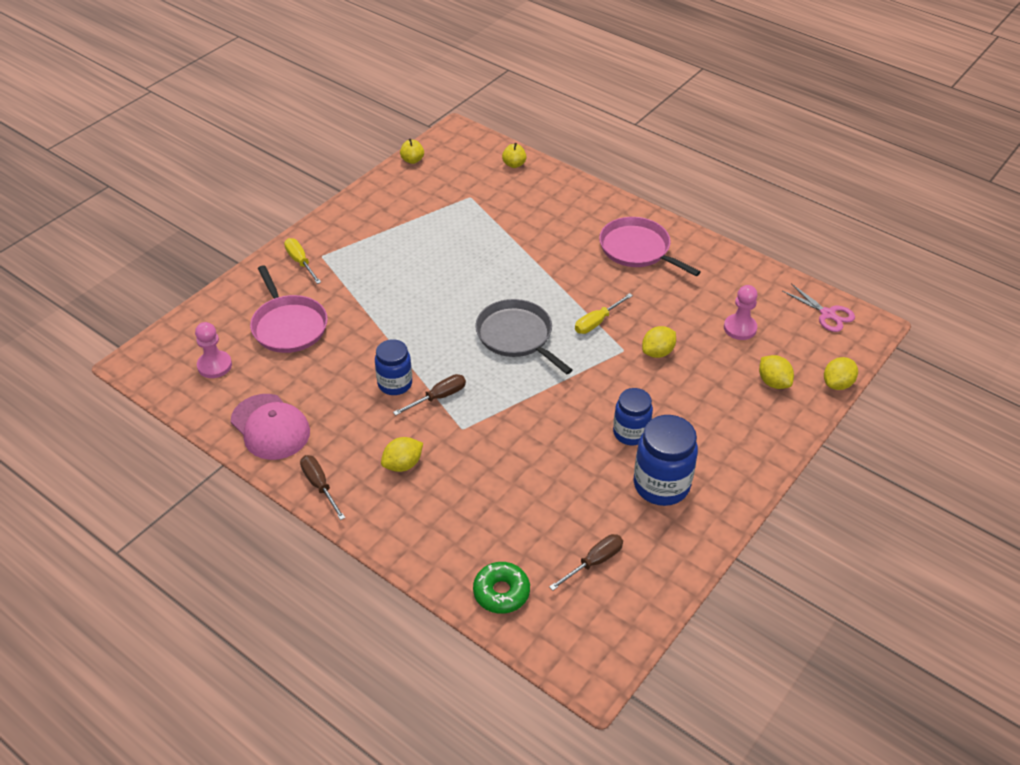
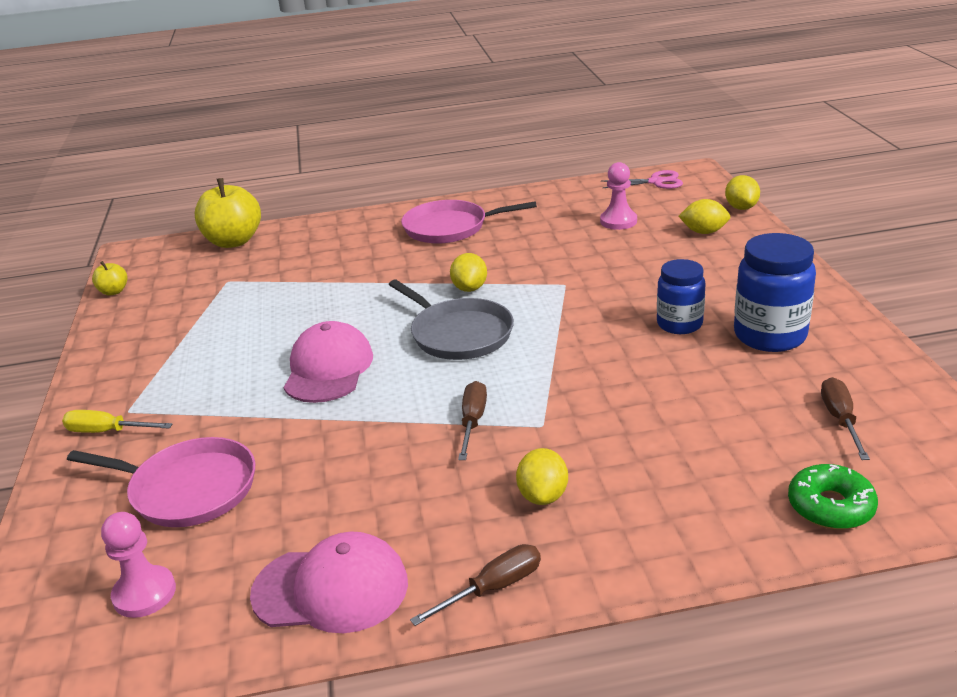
camera: 45 degrees left, 15 degrees down
(319, 486) = (493, 588): brown screwdriver -> brown screwdriver turned 135 degrees clockwise
(395, 384) = (408, 445): blue jar -> none
(429, 305) = (328, 369): none -> pink cap
(514, 164) = (233, 241): yellow apple -> yellow apple, size x2.09
(517, 336) = (458, 334): grey pan -> grey pan turned 135 degrees counterclockwise
(597, 322) = (508, 283): yellow screwdriver -> none
(657, 352) = (592, 269): yellow lemon -> yellow lemon (470, 288)

